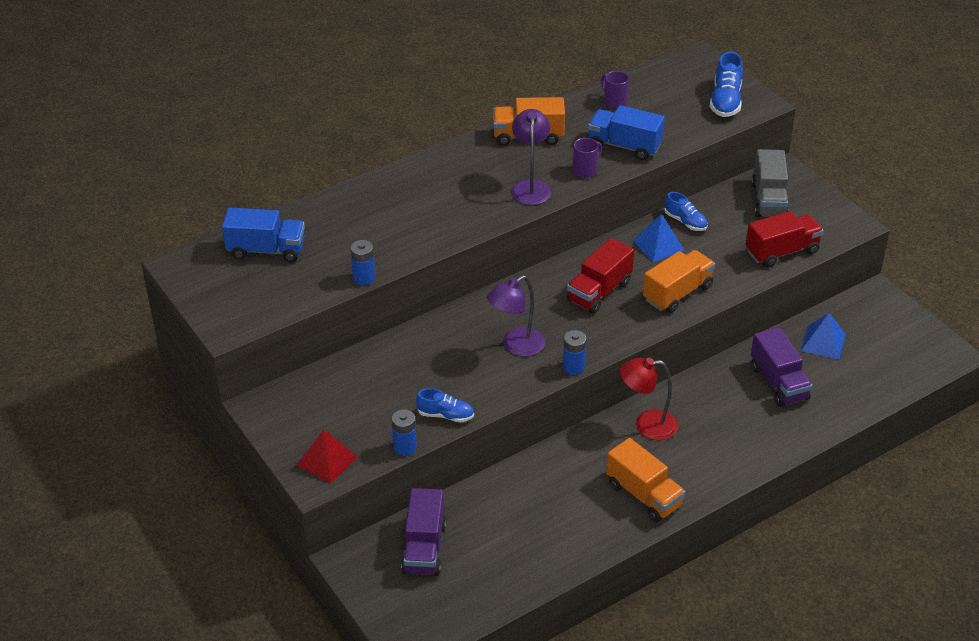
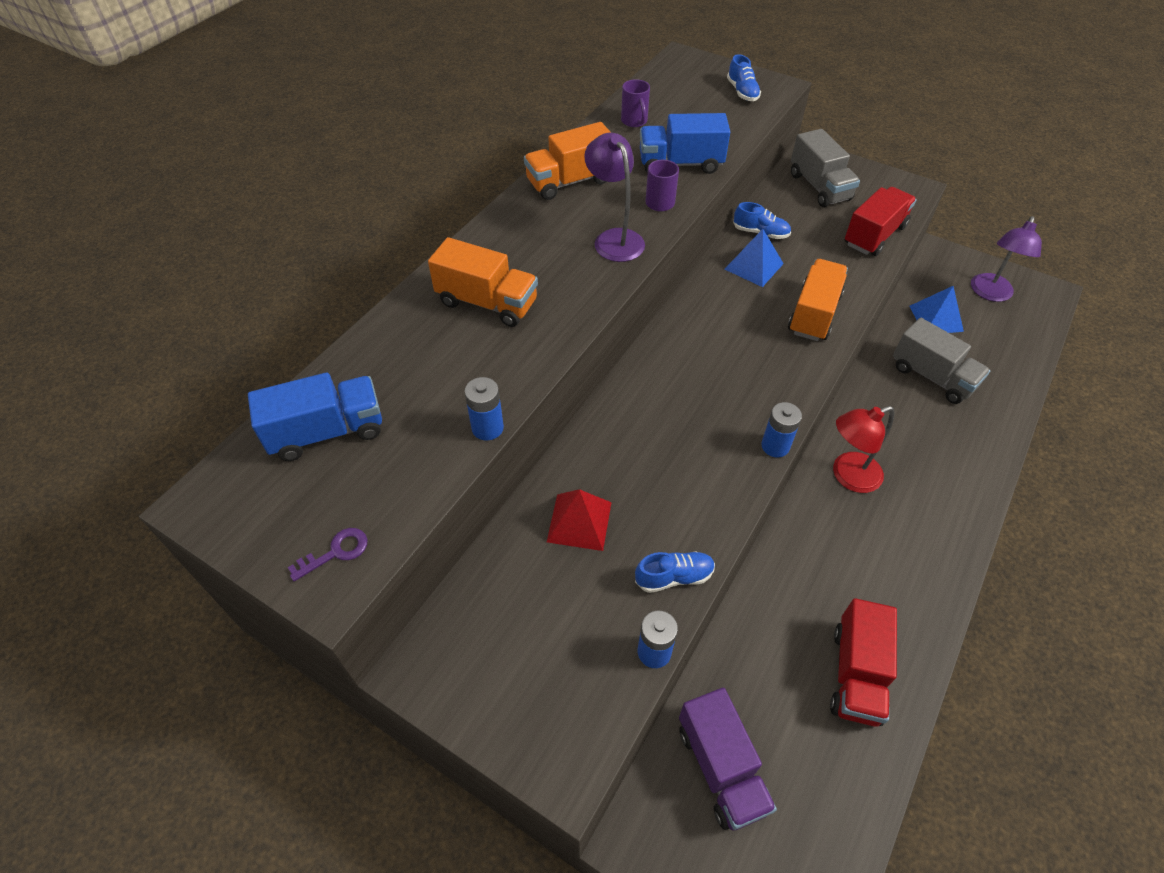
camera: 25 degrees left, 10 degrees up
(239, 313) = (336, 552): none -> purple key
(327, 460) = (563, 723): red pyramid -> red pyramid (579, 522)
(516, 346) = (693, 442): purple lamp -> purple lamp (989, 293)
(599, 291) = (734, 340): red truck -> red truck (856, 674)
(614, 102) = (634, 121): purple mug -> purple mug turned 135 degrees counterclockwise
(644, 495) = (909, 569): orange truck -> orange truck (487, 303)
(725, 101) = (742, 92): blue shoe -> blue shoe, size x0.66
(778, 383) = (932, 376): purple truck -> grey truck

